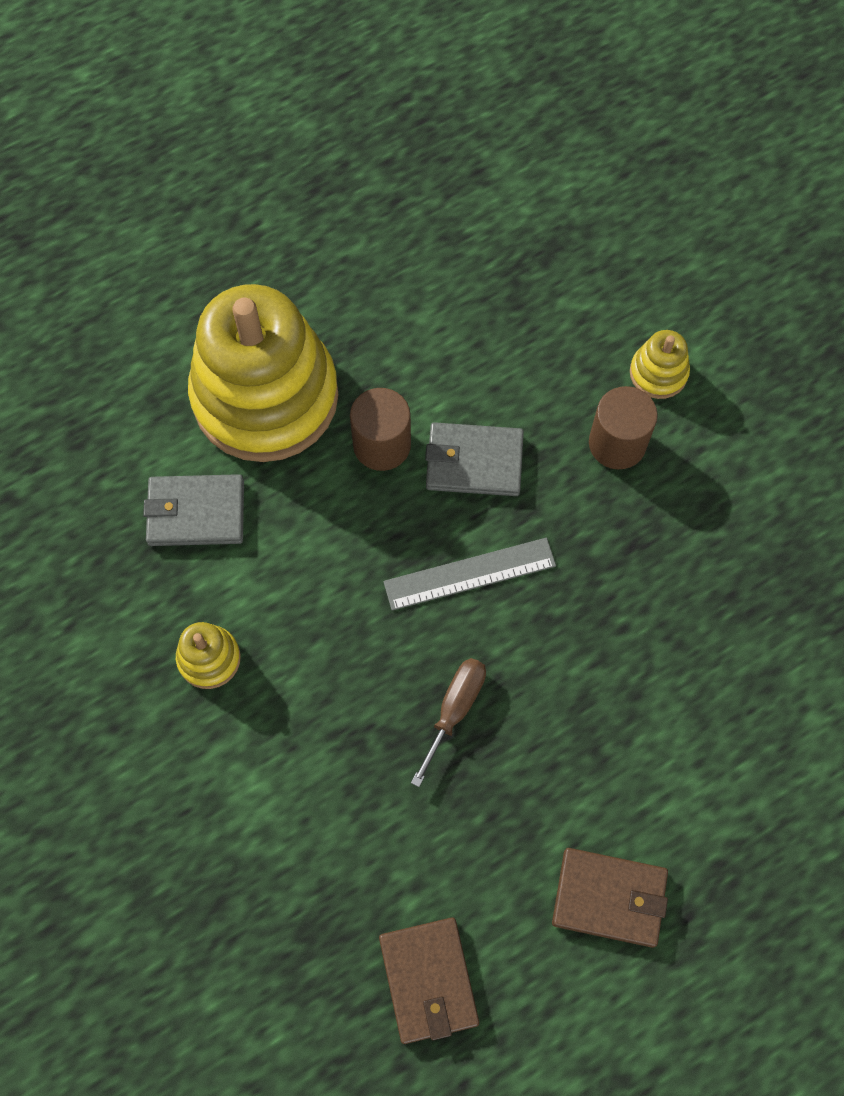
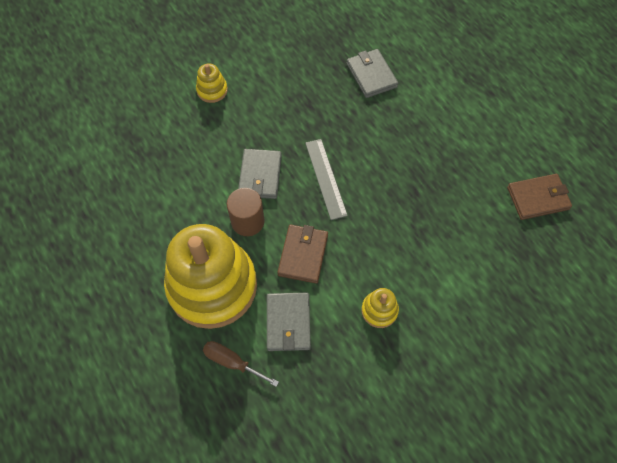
camera: 90 degrees left, 5 degrees down
(454, 710) = (401, 186): brown screwdriver -> brown screwdriver (232, 362)
(609, 898) = (487, 122): brown wallet -> brown wallet (303, 255)
(617, 443) = (252, 110): brown cylinder -> none
(716, 666) = (371, 75): none -> grey wallet

